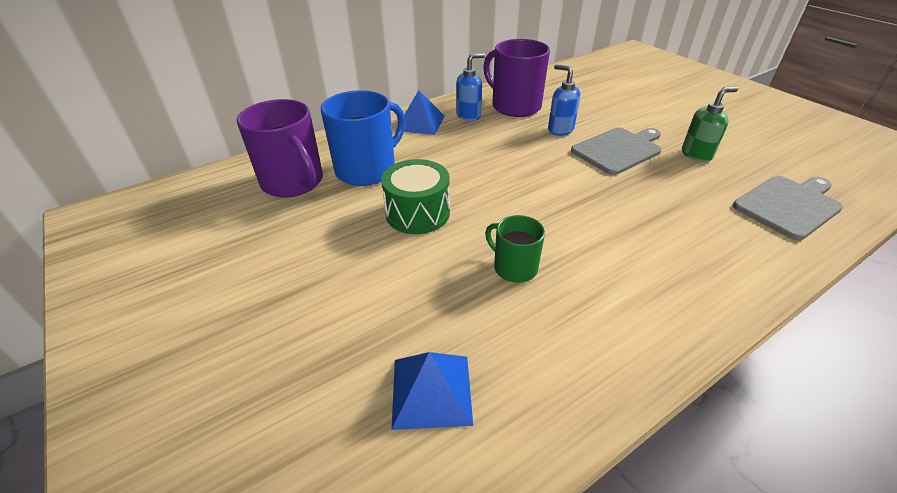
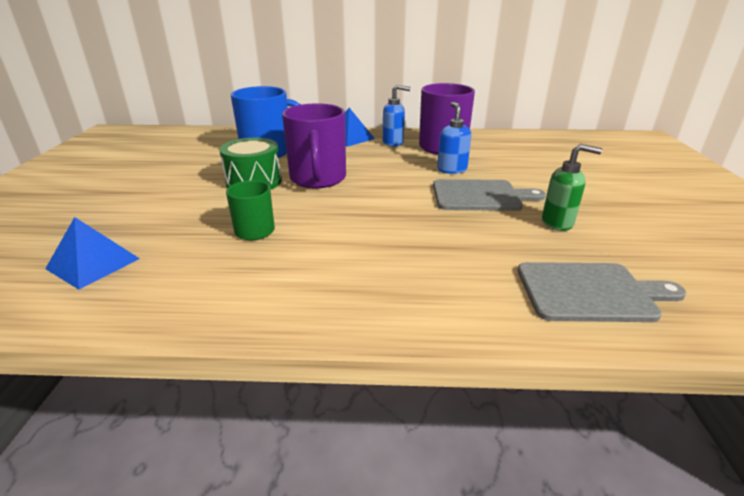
camera: 35 degrees right, 10 degrees down
(293, 182) = (217, 145): purple mug -> purple mug (318, 179)

